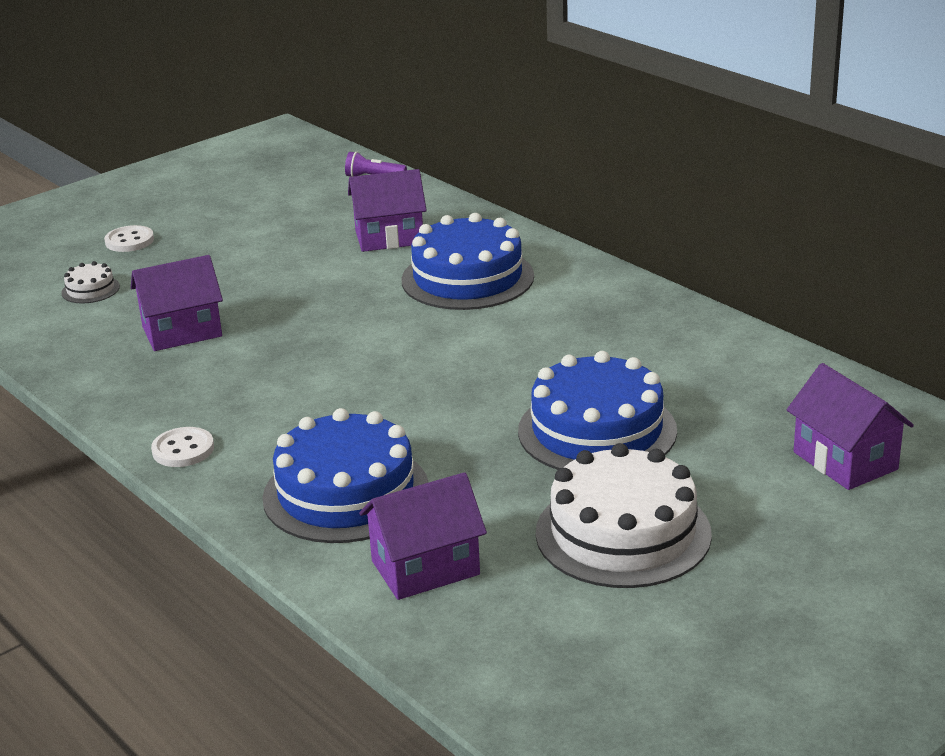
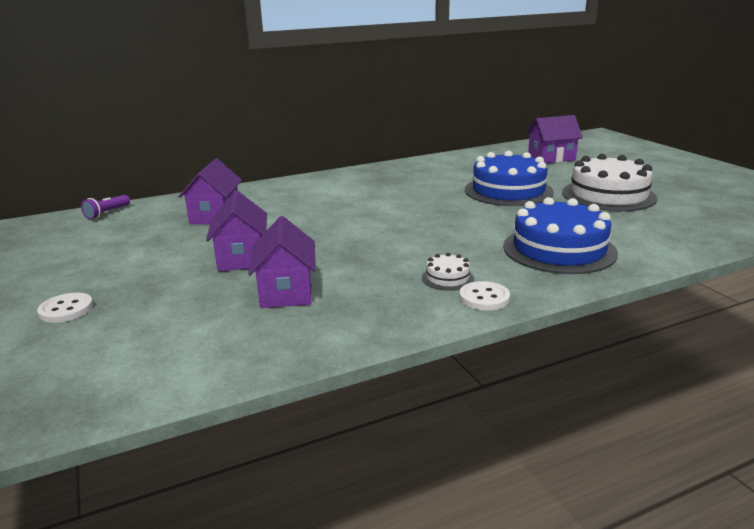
camera: 75 degrees left, 5 degrees down
(90, 290) = (149, 332): white cake -> white cake (447, 278)
(425, 568) = (643, 235): purple house -> purple house (242, 258)
(467, 278) = (304, 201): blue cake -> none

